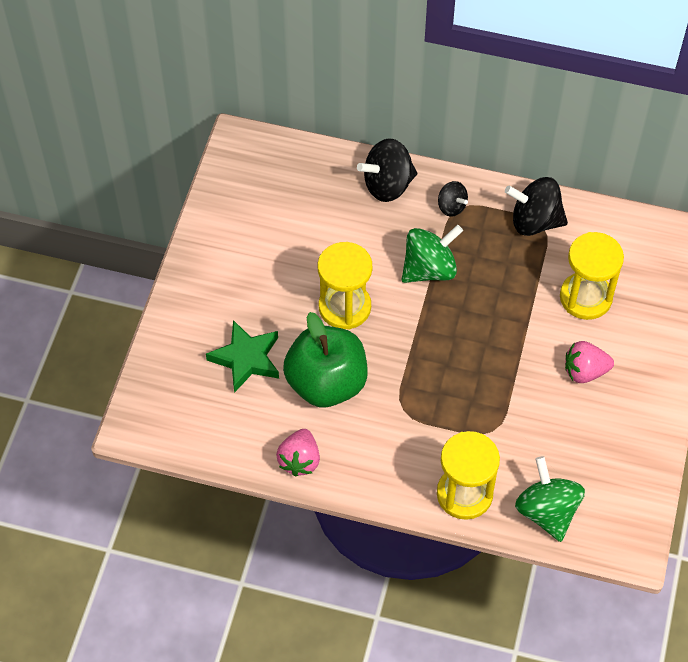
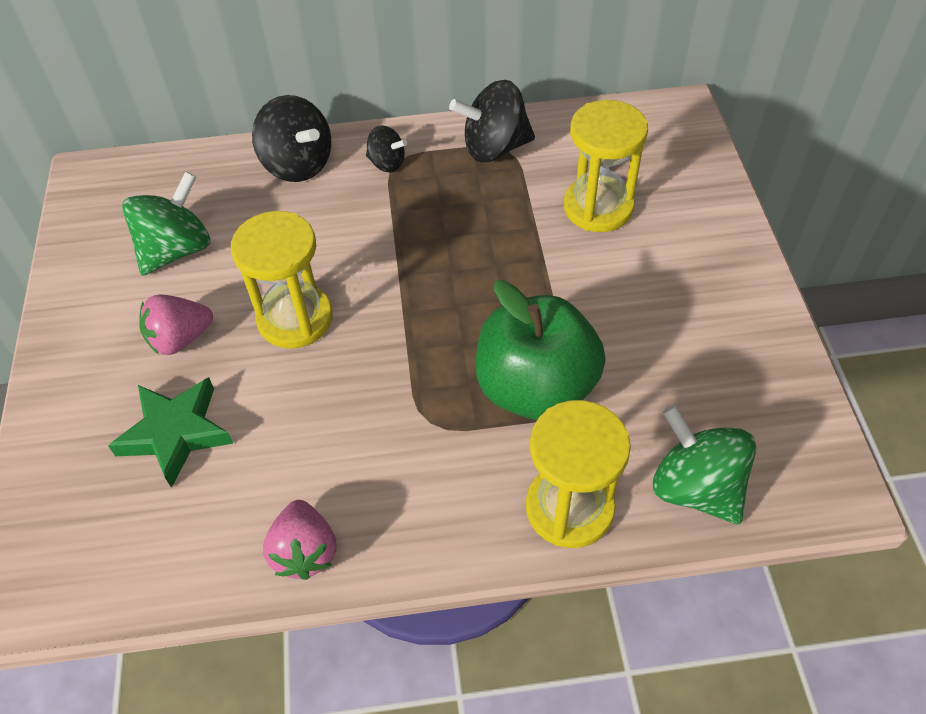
camera: 20 degrees left, 5 degrees down
(326, 383) = (306, 425): green apple -> green apple (536, 388)
(387, 185) = (298, 165): black spinning top -> black spinning top turned 90 degrees counterclockwise
(429, 269) = (390, 238): green spinning top -> green spinning top (177, 250)
(585, 371) = (644, 289): pink strawberry -> pink strawberry (180, 339)

